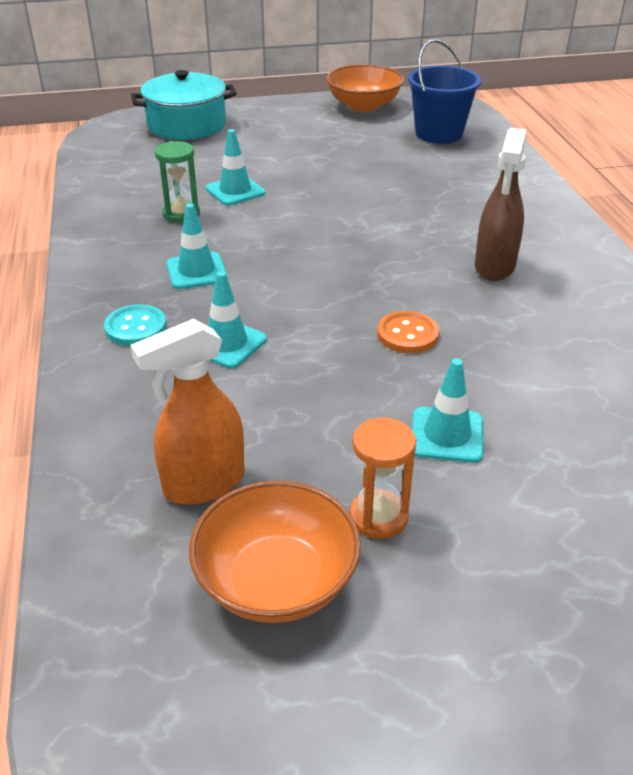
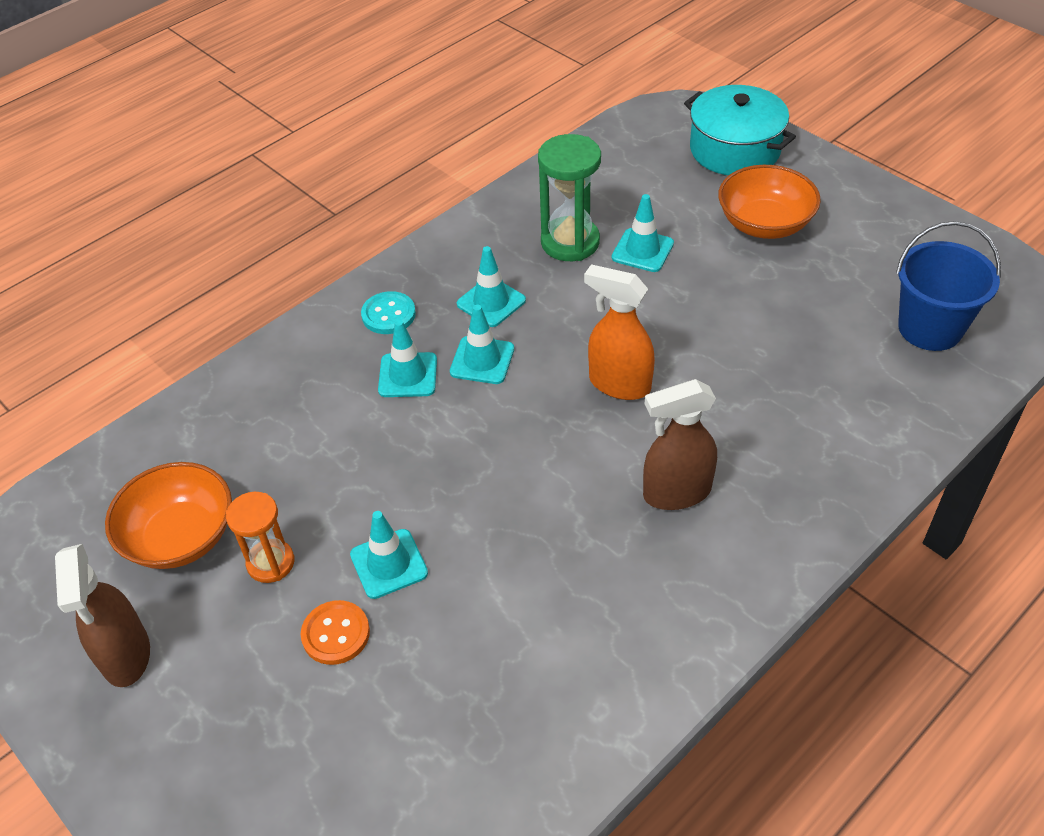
camera: 60 degrees right, 10 degrees up
(181, 214) = (570, 242): green hourglass -> green hourglass, size x1.55
(203, 484) = (245, 451): orange spray bottle -> orange spray bottle (619, 384)
(258, 299) = (482, 360): none -> turquoise traffic cone
(363, 105) = (930, 239): orange bowl -> orange bowl (764, 224)
(407, 334) = (508, 478): orange button -> orange button (336, 634)
(418, 695) = (126, 655): none -> brown spray bottle

